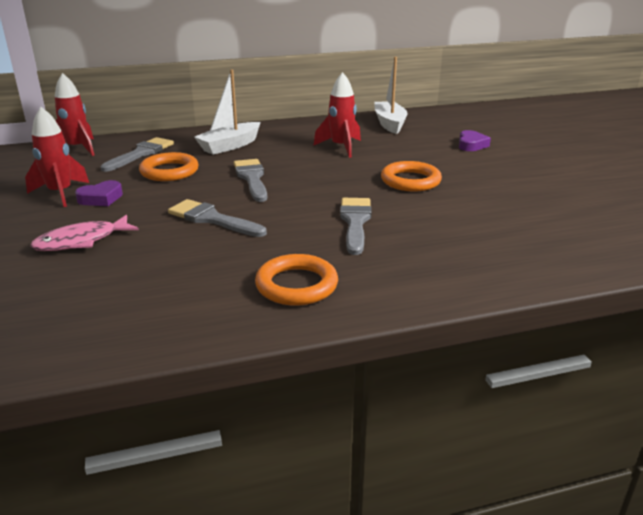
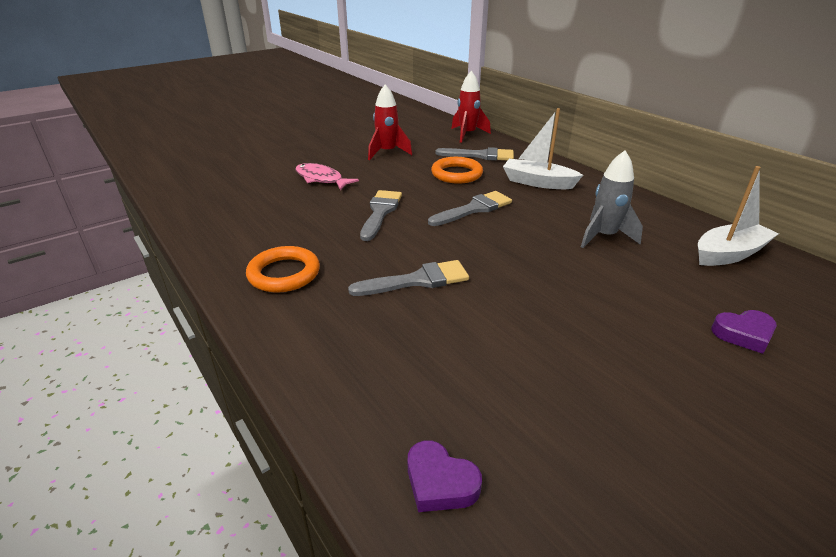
camera: 70 degrees right, 5 degrees up
(101, 198) = (389, 166): purple heart -> purple heart (440, 482)
(341, 147) = (604, 236): red rocket -> grey rocket
(410, 181) = (553, 299): orange ring -> none

